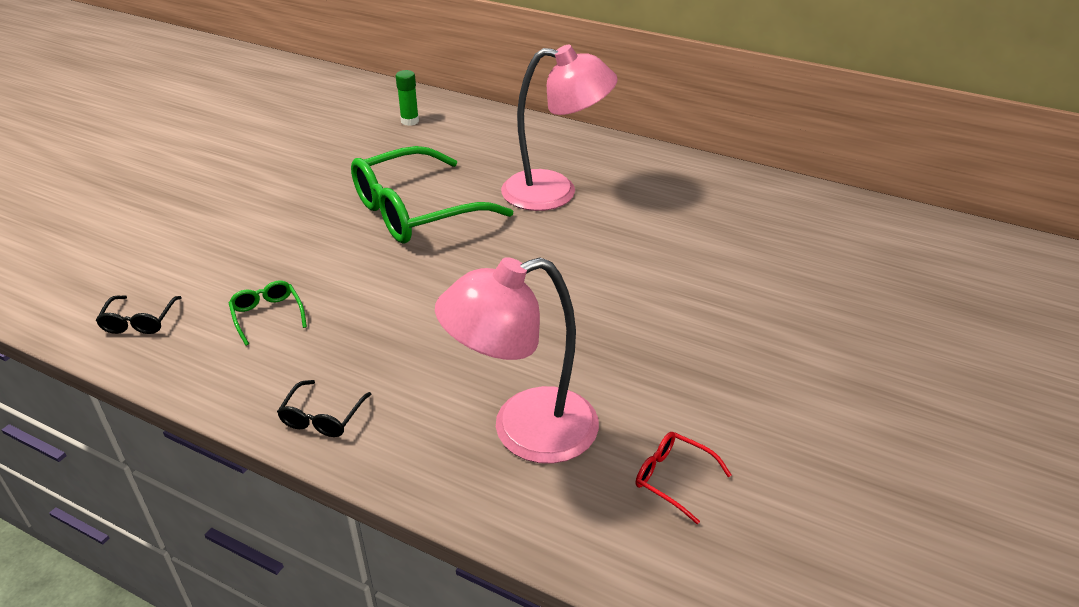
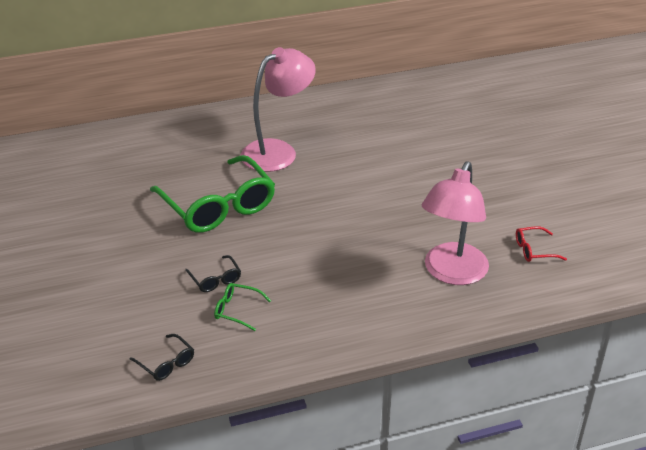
camera: 45 degrees left, 0 degrees up
(322, 417) = (355, 332): black glasses -> black glasses (215, 279)
(410, 121) = (112, 154): green glue stick -> none
(416, 211) = (218, 206): green glasses -> green glasses turned 45 degrees counterclockwise

